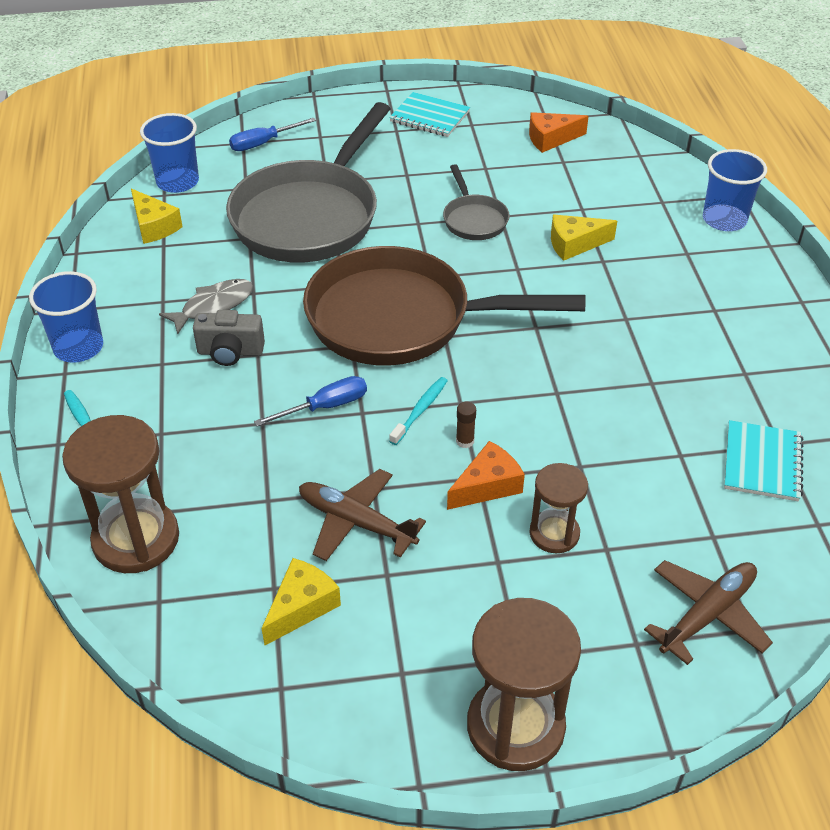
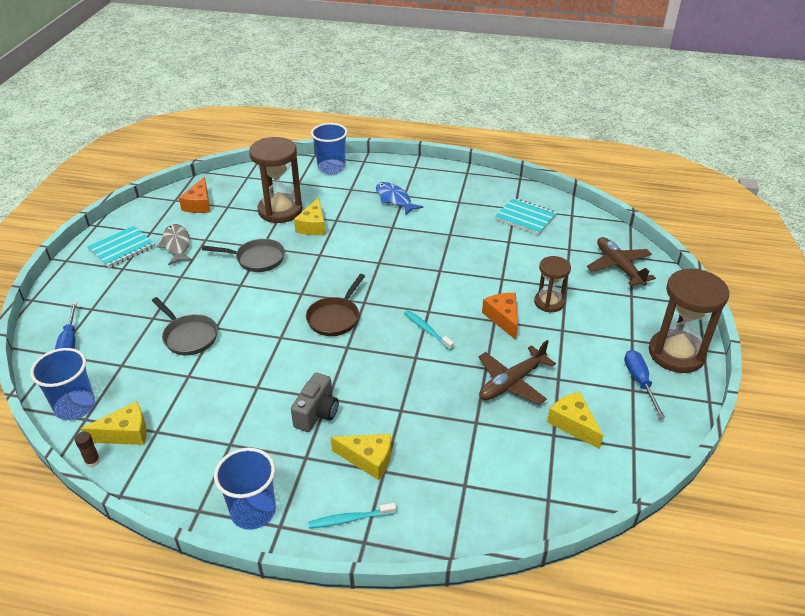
camera: 70 degrees left, 5 degrees down
(136, 539) = (486, 504): brown hourglass -> brown hourglass (280, 210)
(174, 415) = (368, 459): none -> yellow cheese
(213, 306) = (257, 413): grey fish -> grey fish (176, 245)
(309, 216) = (188, 336): grey pan -> grey pan, size x0.45
(325, 407) = (401, 374): blue screwdriver -> blue screwdriver (639, 382)
(400, 319) = (335, 318): brown pan -> brown pan, size x0.45
(465, 441) = (463, 318): brown glue stick -> brown glue stick (92, 461)
(695, 303) = (394, 199): none -> blue fish

